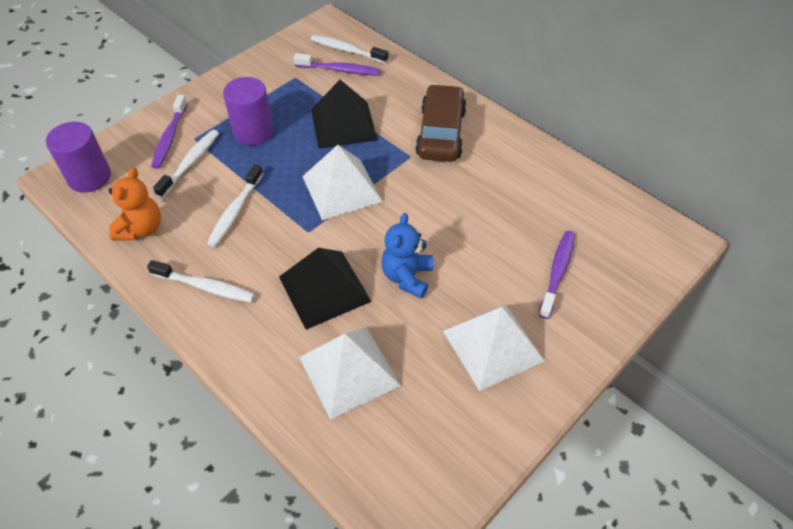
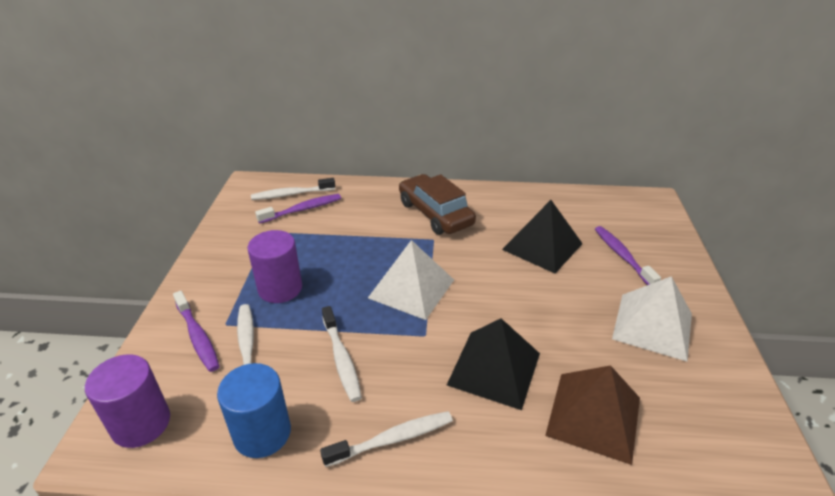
camera: 40 degrees left, 15 degrees down
(141, 229) = (262, 433): orange teddy bear -> blue cylinder
(343, 124) = (354, 244): black pyramid -> black pyramid (542, 246)
(349, 371) = (593, 416): white pyramid -> brown pyramid
(407, 277) = (540, 319): blue teddy bear -> none

